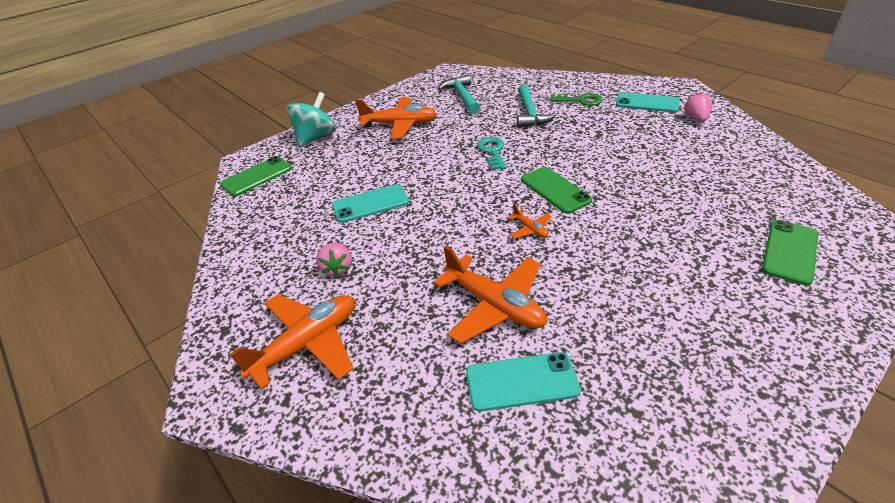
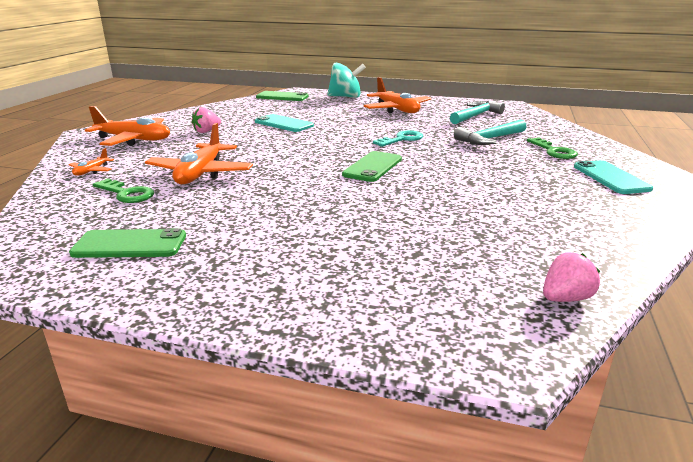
camera: 55 degrees right, 15 degrees down
(521, 382) = (126, 193): turquoise phone -> green key
(530, 229) = (304, 168): orange plane -> orange plane (91, 171)
(696, 119) = (623, 204): pink strawberry -> pink strawberry (565, 298)
(790, 252) = (394, 280): green phone -> green phone (130, 245)

